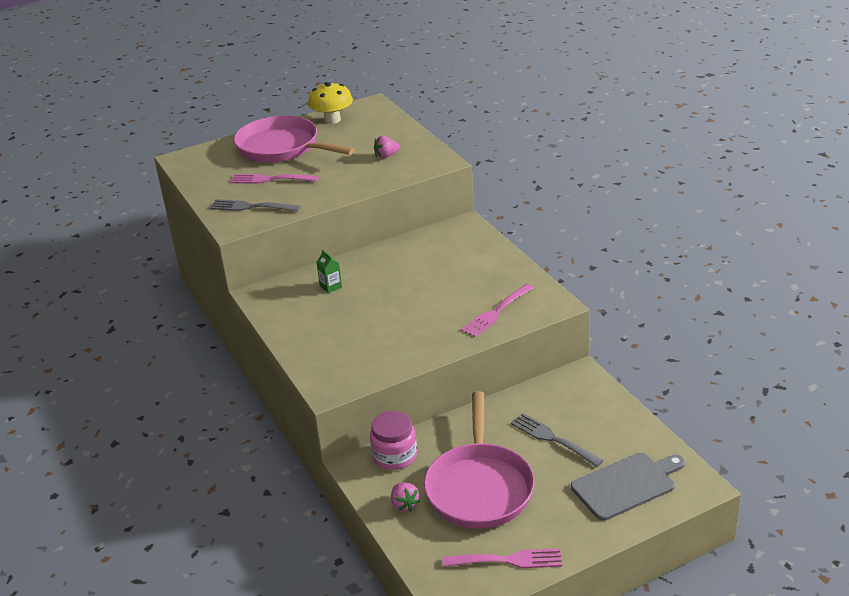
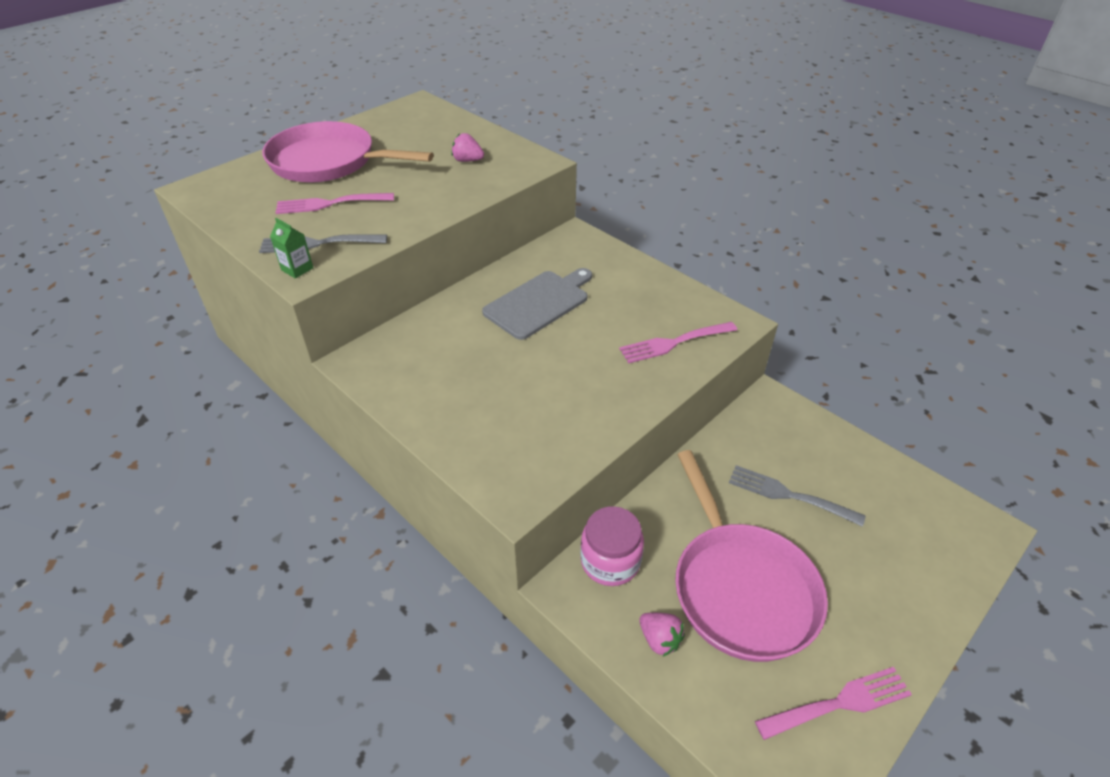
camera: 20 degrees left, 10 degrees up
(331, 286) = (449, 337): green carton -> green carton (297, 269)
(332, 120) = (379, 124): yellow mushroom -> none
(386, 156) = (467, 160): pink strawberry -> pink strawberry turned 60 degrees clockwise
(496, 312) = (674, 343): pink fork -> pink fork turned 45 degrees clockwise
(626, 485) = (910, 545): grey cutting board -> grey cutting board (539, 303)

